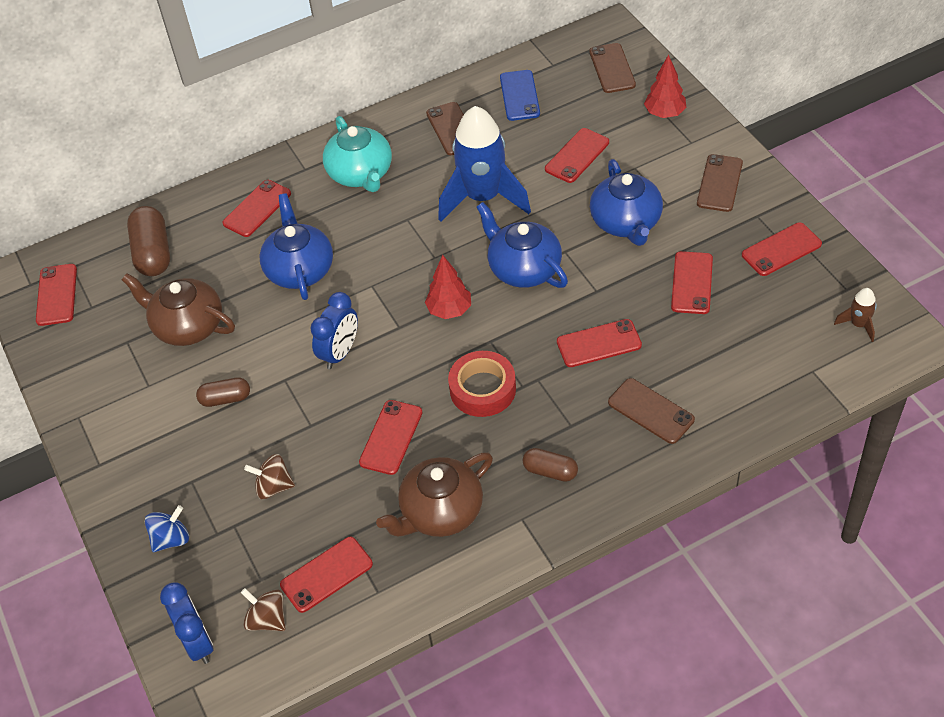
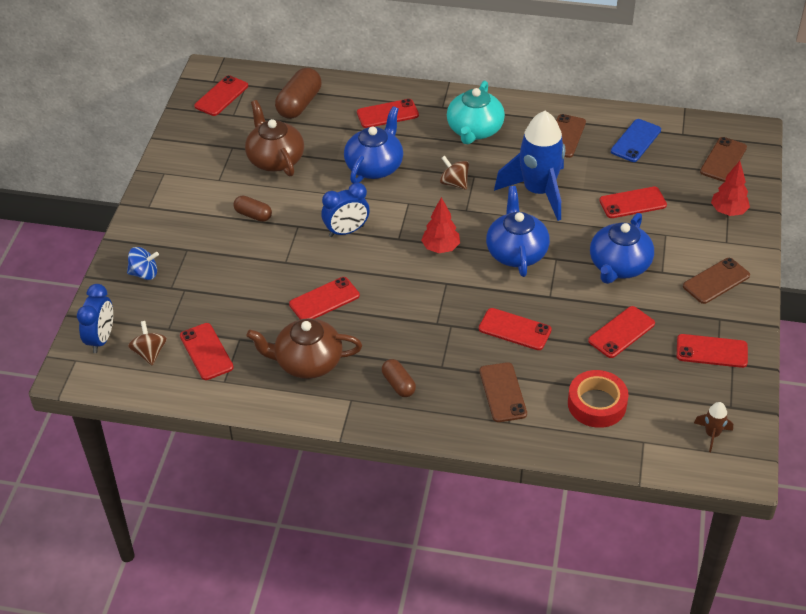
camera: 35 degrees right, 5 degrees down
(273, 486) = (228, 282): brown spinning top -> brown spinning top (454, 183)
(326, 574) = (206, 352): red phone -> red phone turned 60 degrees clockwise
(482, 389) = (410, 308): red tape -> red tape (597, 404)

